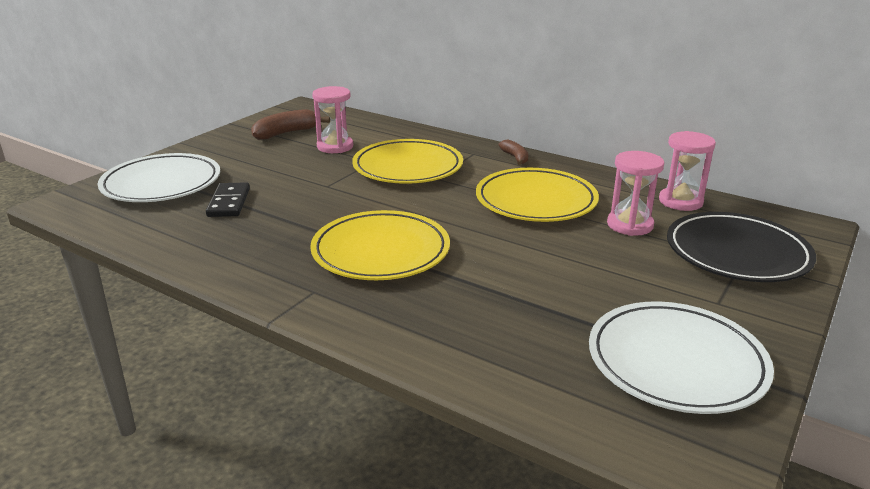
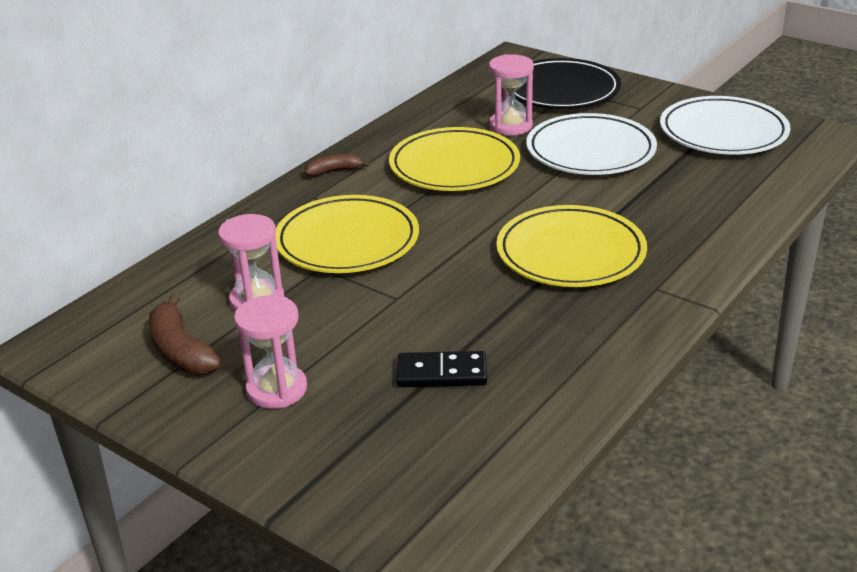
camera: 85 degrees left, 5 degrees up
(162, 184) = (366, 451): white plate -> white plate (590, 151)
(680, 201) = (462, 99): pink hourglass -> pink hourglass (276, 389)

